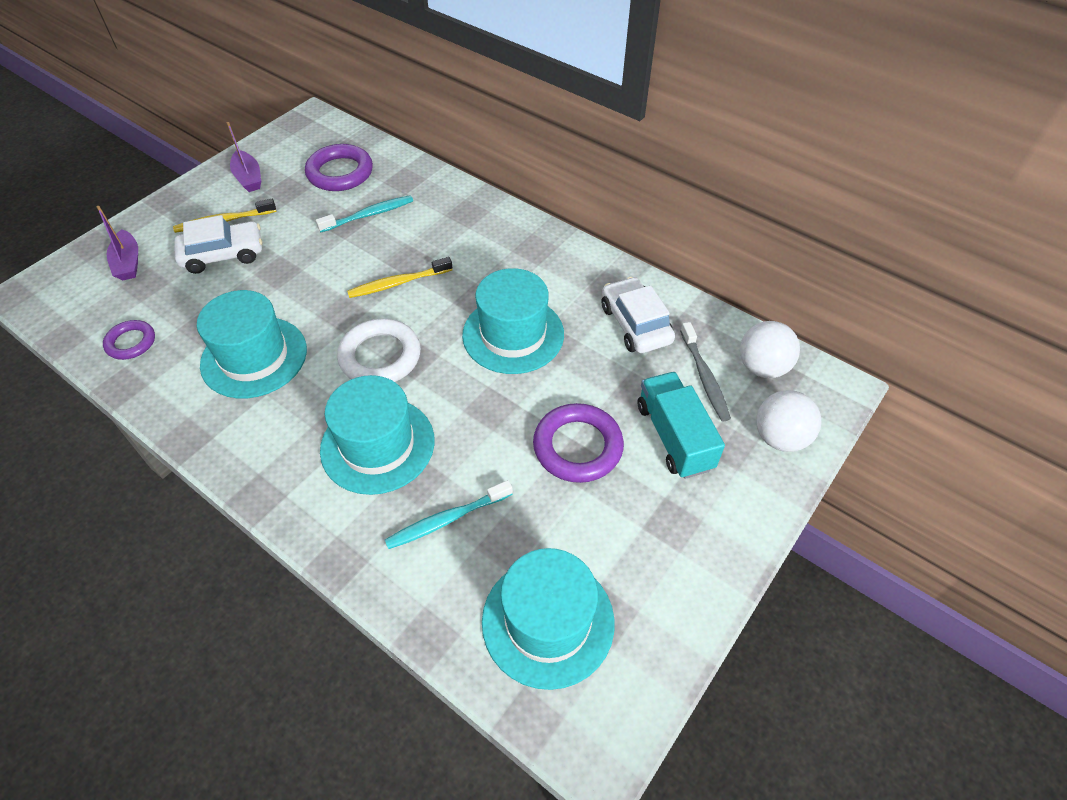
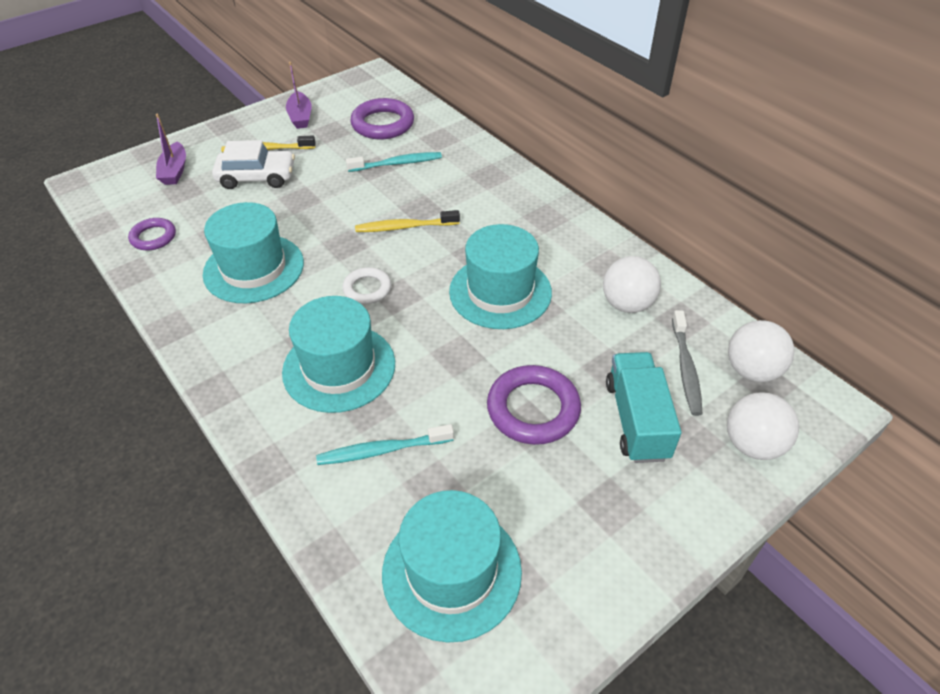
camera: 15 degrees right, 5 degrees down
(380, 356) = (367, 289): white ring -> white ring, size x0.60
(635, 324) = (627, 304): white car -> white ball

